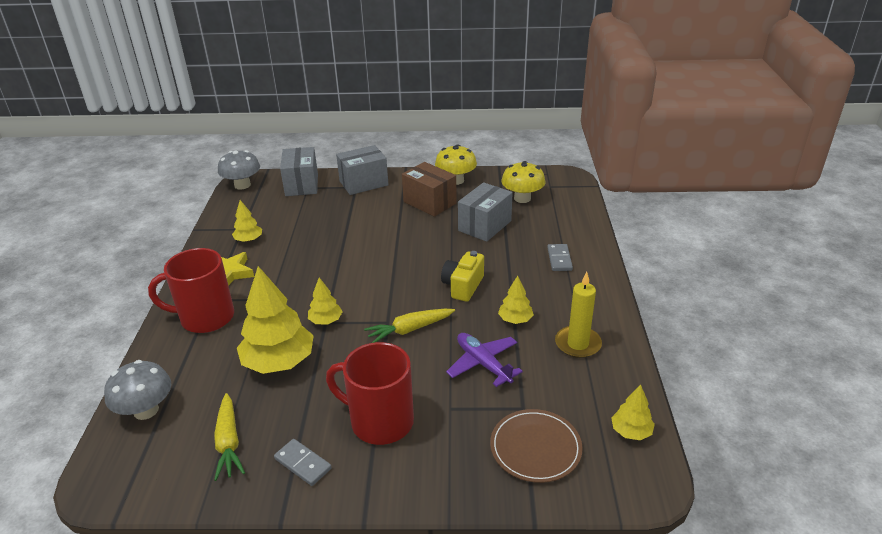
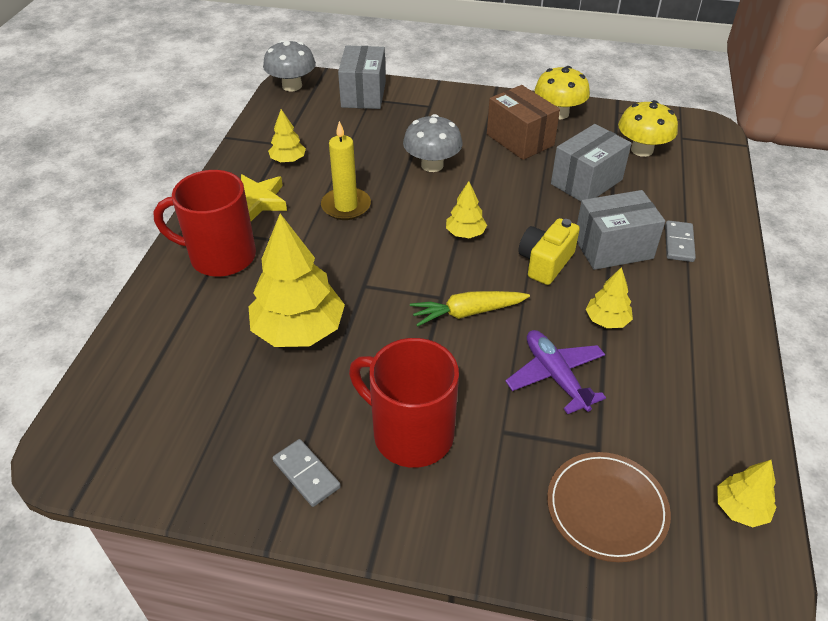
camera: 10 degrees right, 10 degrees up
(146, 410) = (132, 368): grey mushroom -> grey mushroom (432, 165)
(229, 442) = (222, 428): yellow carrot -> none
(326, 321) = (364, 283): yellow tree -> yellow tree (465, 233)
(363, 183) = (440, 102): grey box -> grey box (613, 248)
(578, 344) = (686, 369): yellow candle -> yellow candle (346, 206)

